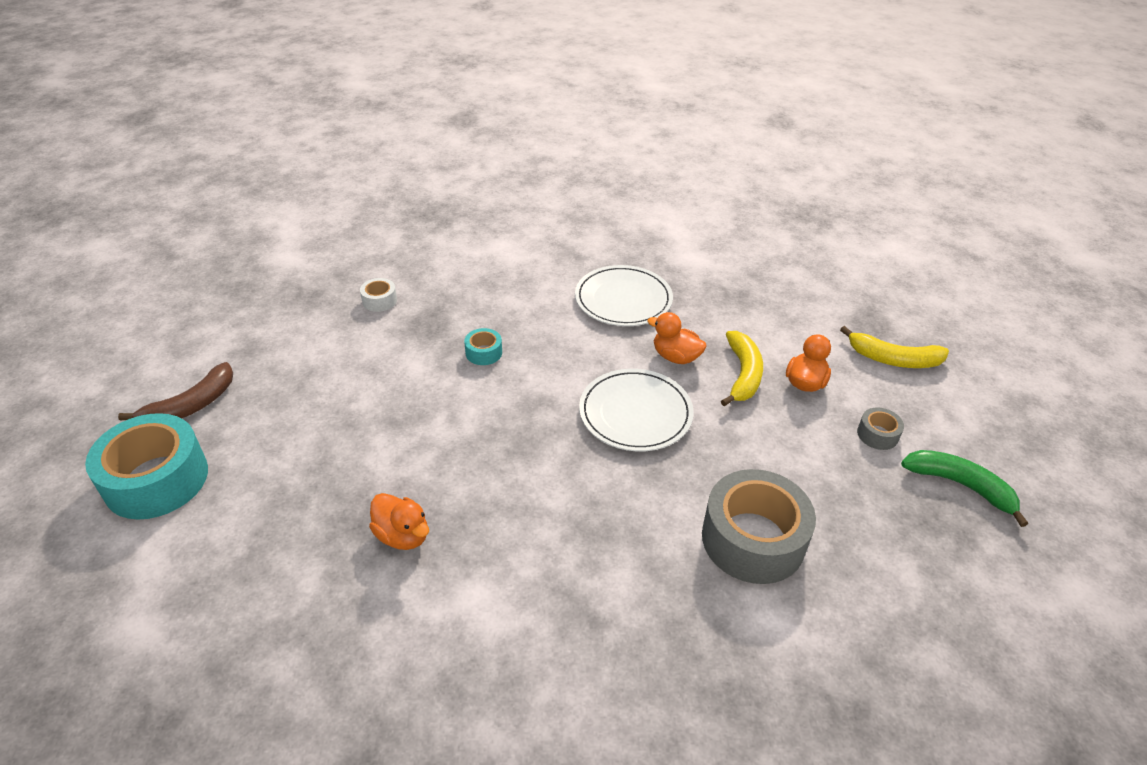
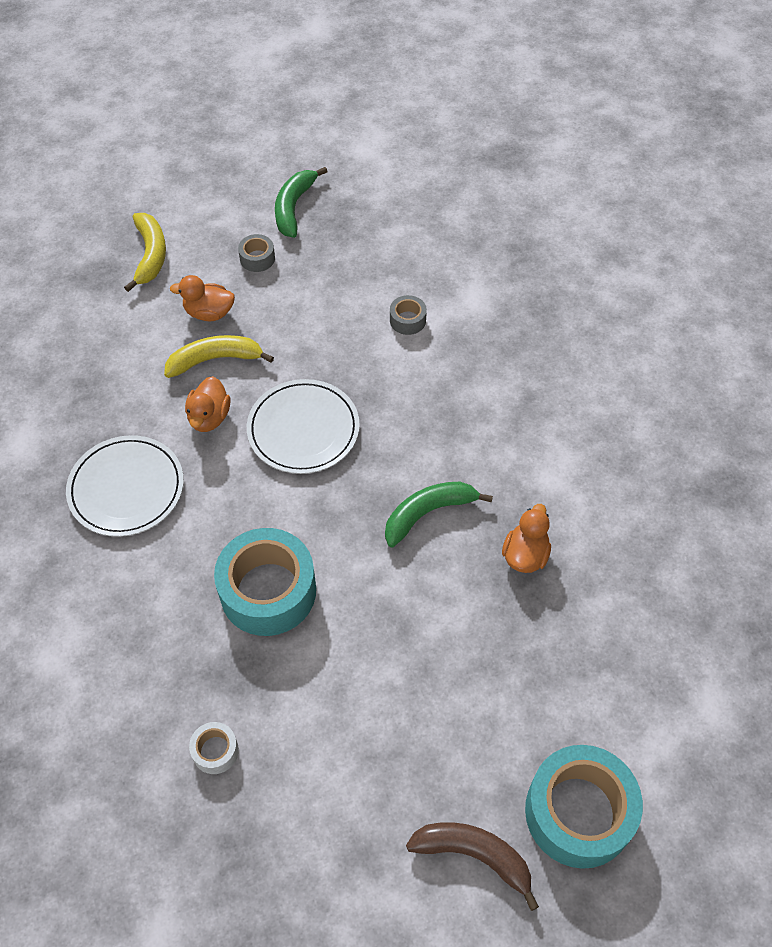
camera: 110 degrees left, 15 degrees up
(484, 352) = (268, 591): turquoise tape -> turquoise tape, size x2.26
(494, 475) = (428, 513): none -> green banana
(753, 539) = (407, 320): grey tape -> grey tape, size x0.44

